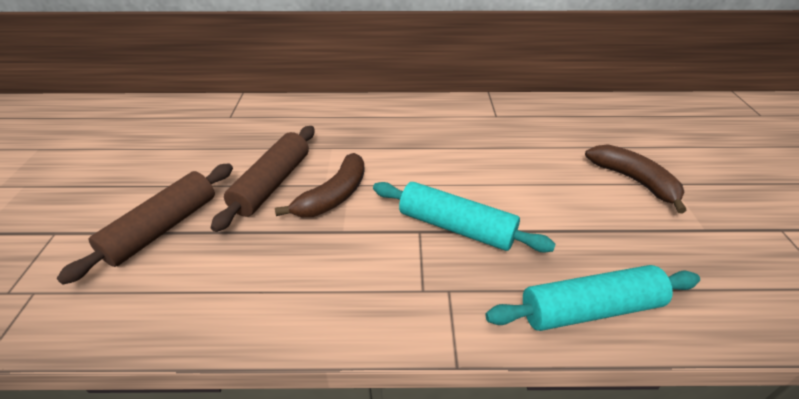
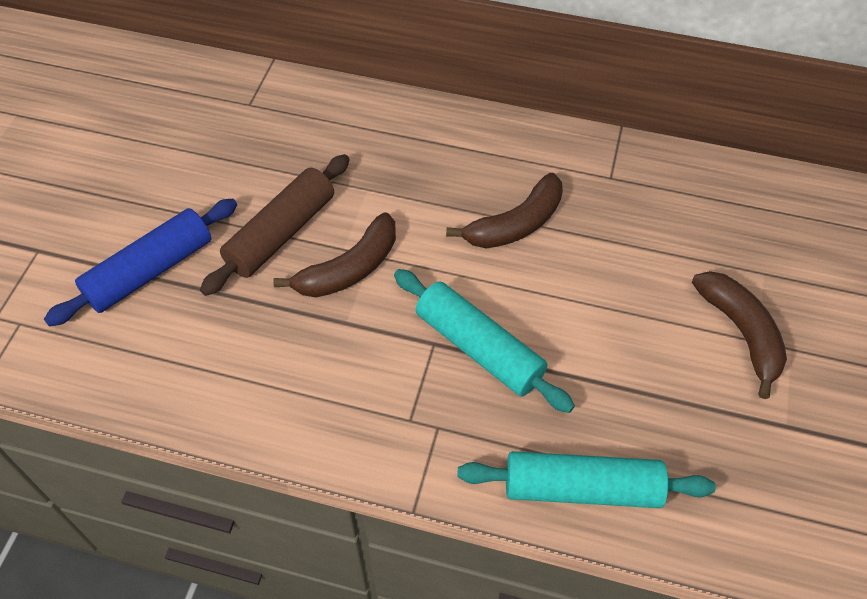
camera: 15 degrees right, 15 degrees up
(162, 228) = (150, 271): brown rolling pin -> blue rolling pin
(446, 149) = (515, 224): none -> brown banana

